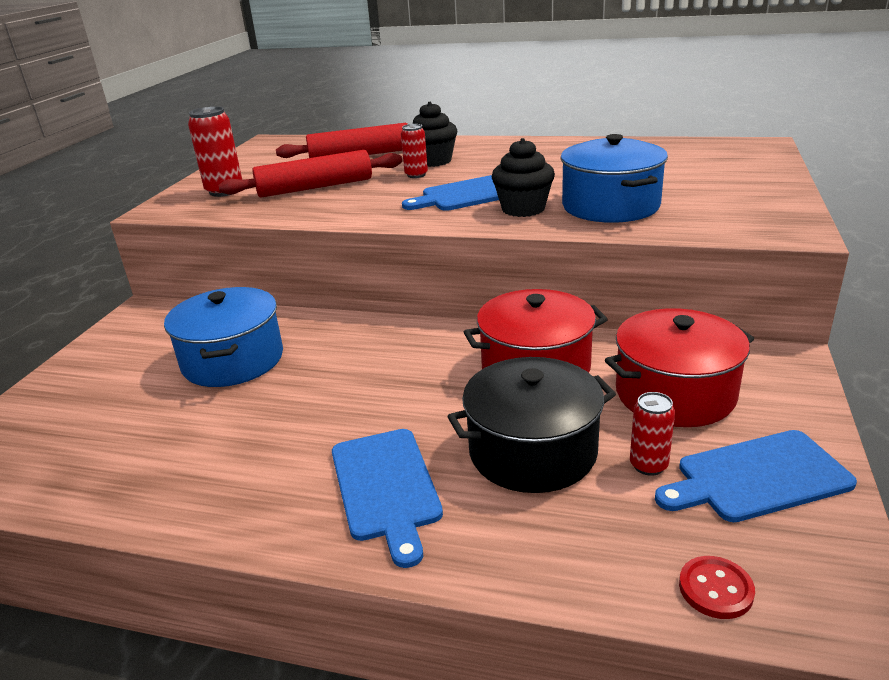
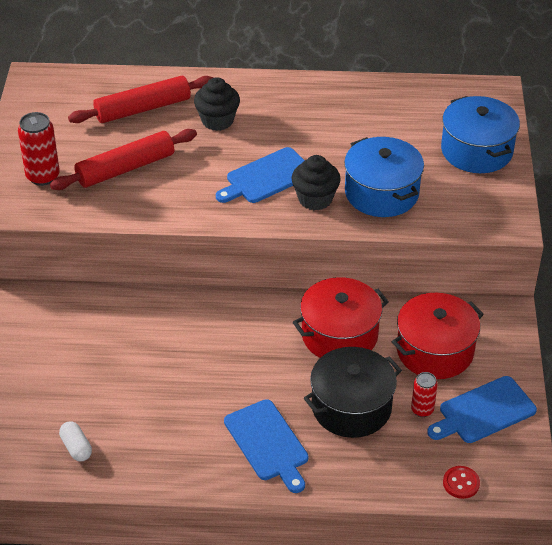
camera: 15 degrees left, 15 degrees up
(110, 465) = (76, 447): none -> white capsule
(233, 360) = (110, 347): blue pot -> blue pot (477, 150)
(416, 175) = (209, 146): red can -> none

